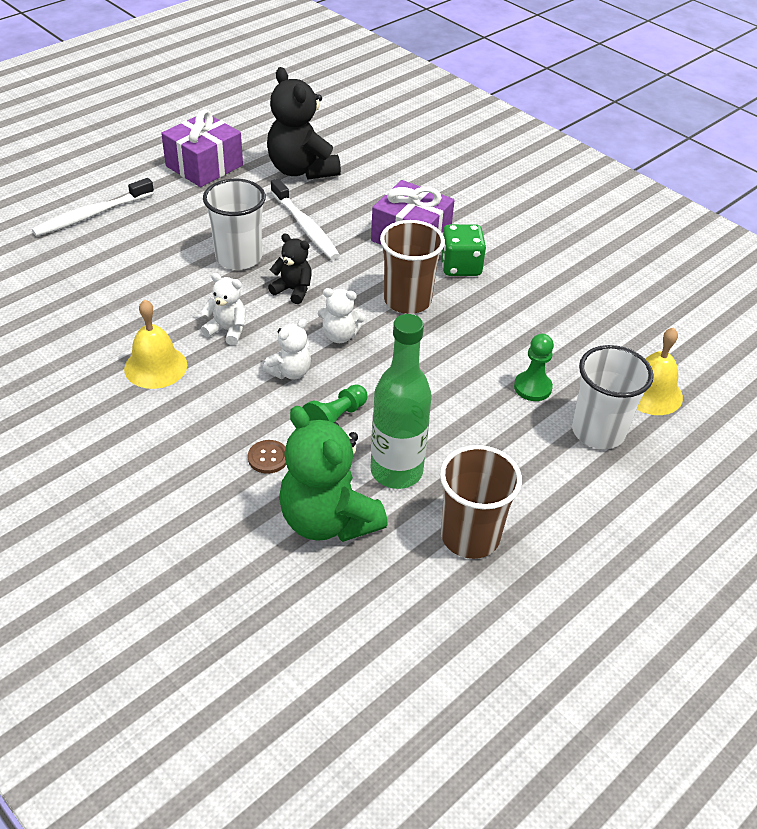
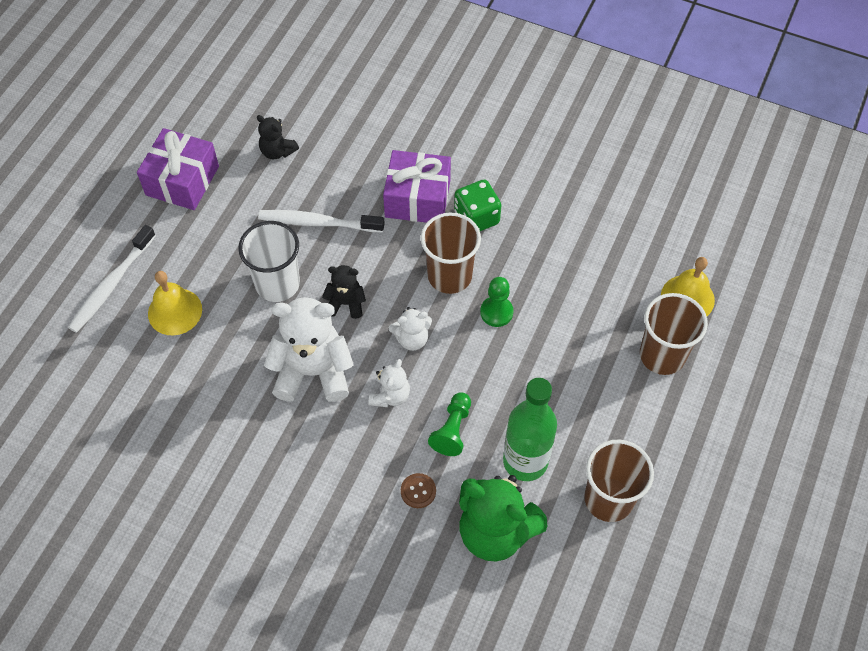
camera: 20 degrees left, 15 degrees up
(155, 366) = (273, 437): yellow bell -> yellow bell (175, 311)
(227, 330) = (313, 372): white teddy bear -> white teddy bear, size x1.94
(301, 170) = (277, 151): black teddy bear -> black teddy bear, size x0.52
(305, 227) = (318, 223): white toothbrush -> white toothbrush turned 150 degrees clockwise
(532, 387) = (593, 331): green pawn -> green pawn (496, 312)
(598, 431) = (662, 355): white cup -> brown cup

